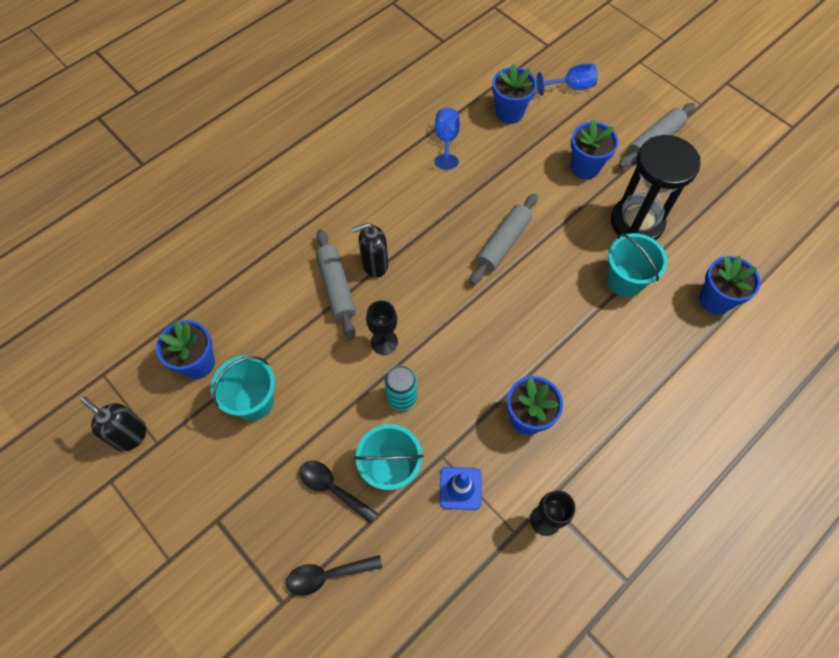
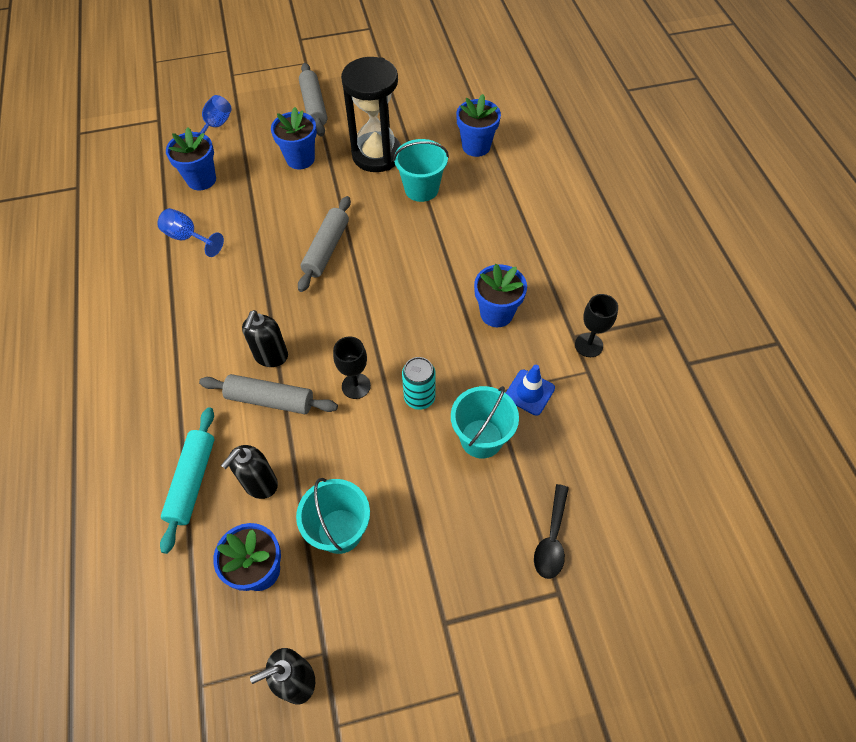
camera: 60 degrees left, 5 degrees down
(242, 277) = (192, 481): none -> turquoise rolling pin
(263, 323) = (260, 484): none -> black soap dispenser
(332, 488) = (472, 497): black spoon -> none
(503, 243) = (326, 249): grey rolling pin -> grey rolling pin turned 45 degrees clockwise

